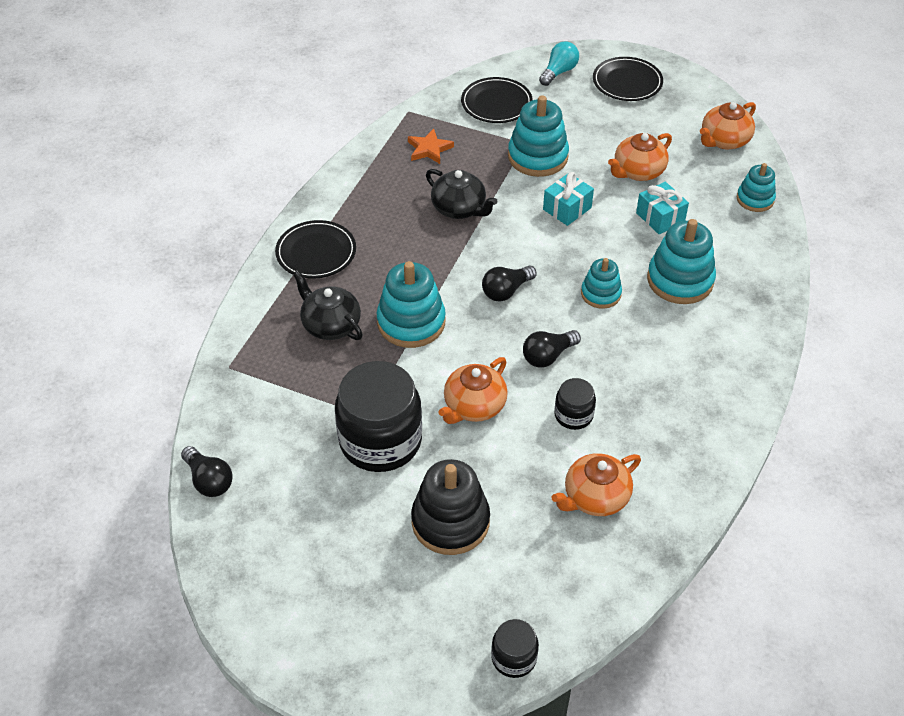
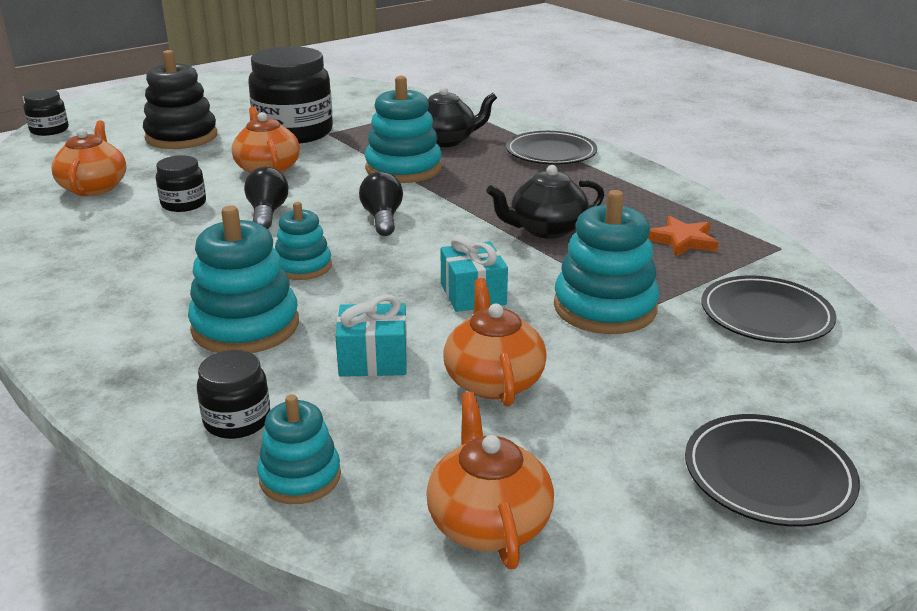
camera: 120 degrees right, 20 degrees down
(209, 480) = (348, 85): black light bulb -> none
(559, 72) = (839, 403): turquoise light bulb -> none
(745, 237) = (237, 420): none -> black jar

